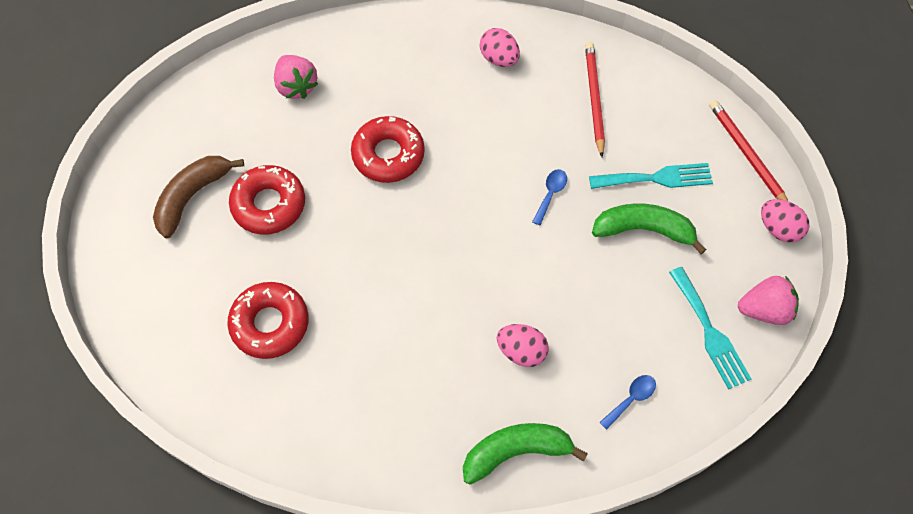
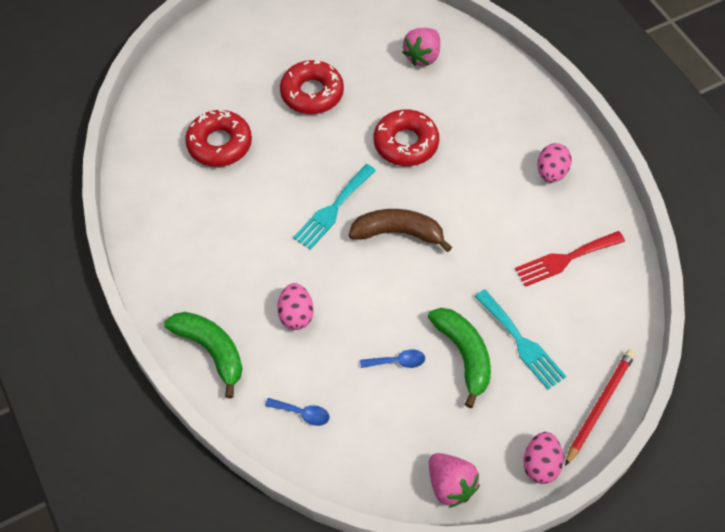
camera: 60 degrees right, 5 degrees down
(192, 196) = (288, 46): brown banana -> brown banana (398, 233)
(550, 194) = (449, 270): blue spoon -> blue spoon (397, 361)
(594, 99) = (565, 259): red pencil -> red fork
(709, 332) = (400, 449): turquoise fork -> turquoise fork (333, 209)

